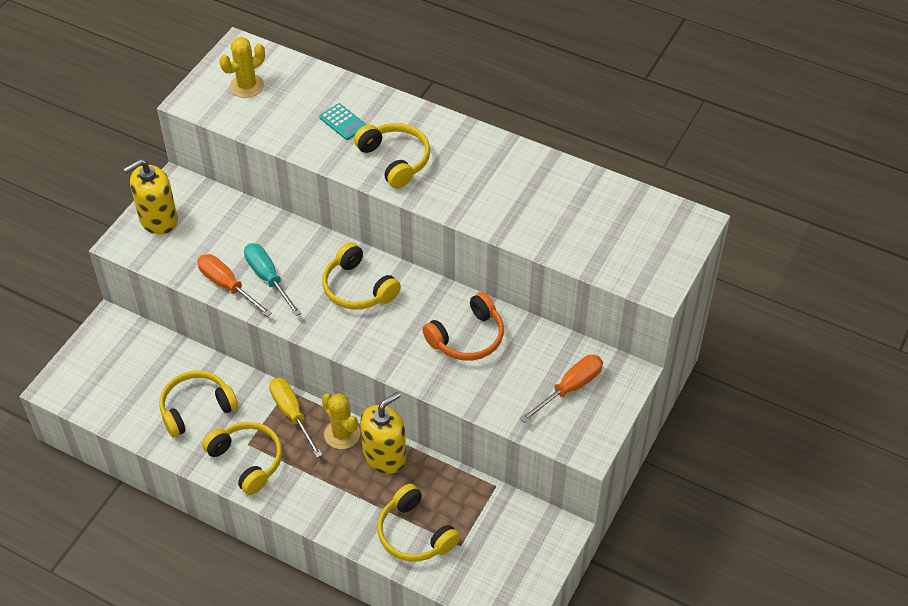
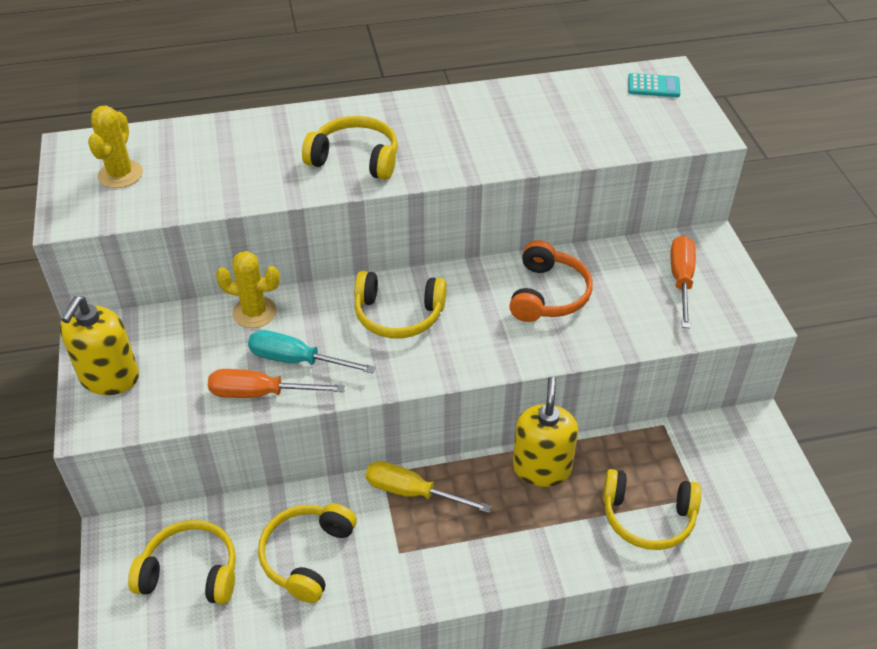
camera: 40 degrees left, 5 degrees down
(247, 460) = (417, 568): yellow headphones -> yellow headphones (191, 572)
(342, 434) = (481, 477): yellow cactus -> yellow cactus (254, 312)
(343, 122) = (263, 154): turquoise calculator -> turquoise calculator (653, 86)

